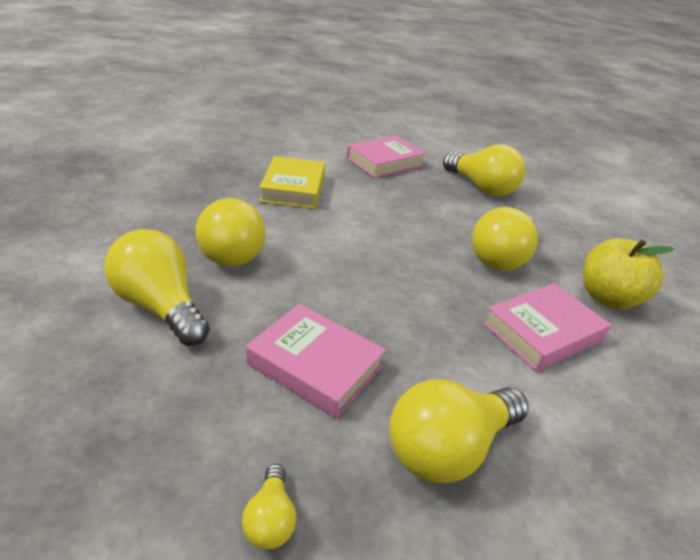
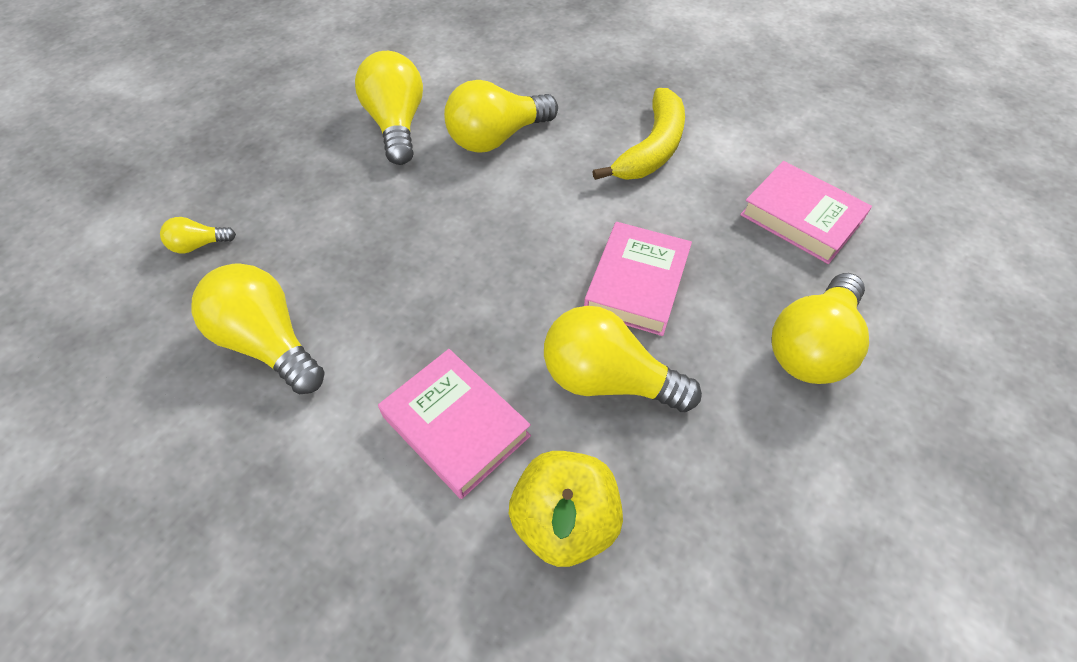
camera: 80 degrees right, 20 degrees up
(160, 307) = (397, 125): yellow light bulb -> yellow light bulb turned 45 degrees counterclockwise
(293, 188) = (652, 148): yellow book -> yellow banana
(315, 365) = (351, 235): pink book -> pink book (637, 284)

